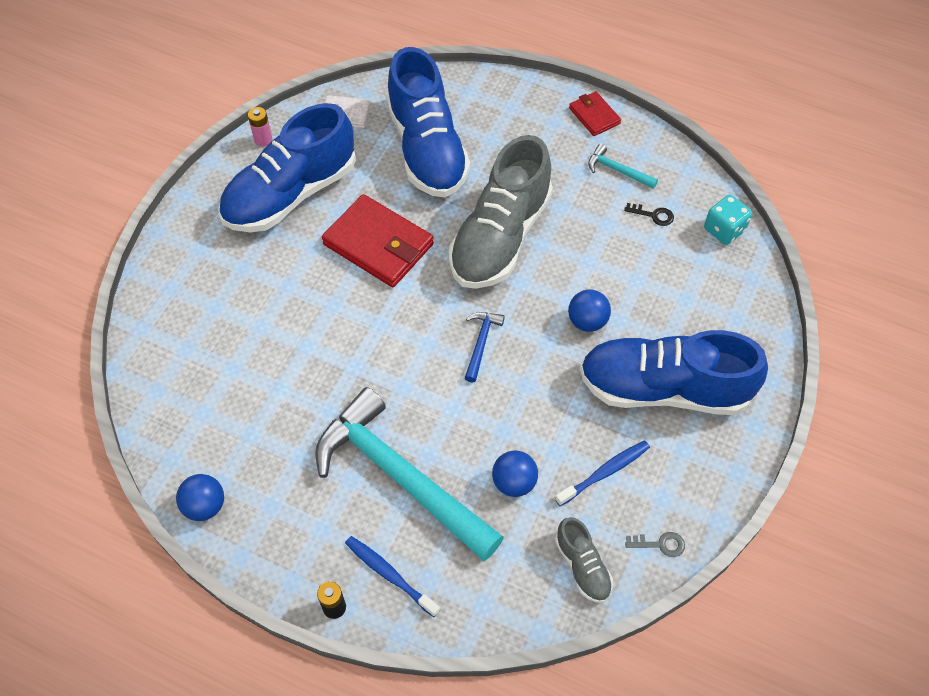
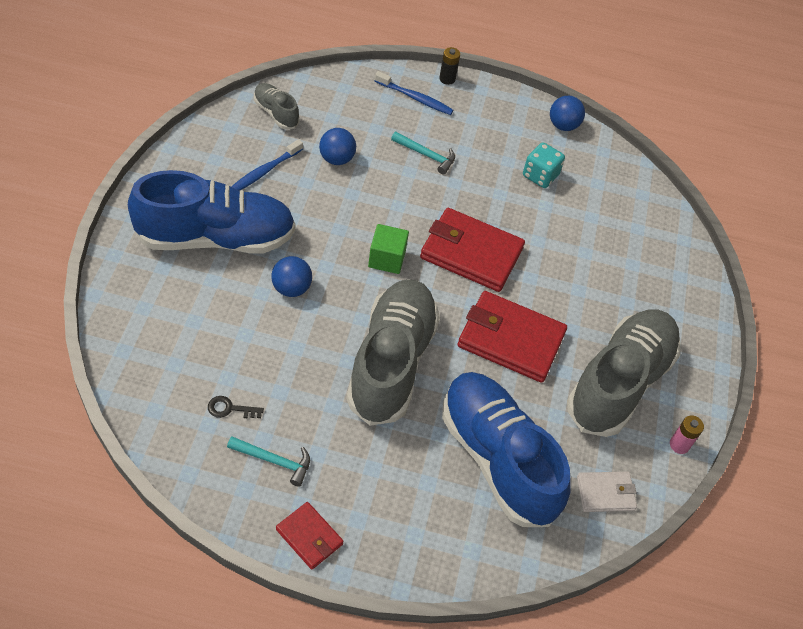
camera: 160 degrees right, 5 degrees down
(290, 194) = (619, 383): blue shoe -> grey shoe
(387, 339) = (471, 253): none -> red wallet
(400, 476) = (426, 155): turquoise hammer -> turquoise hammer, size x0.40
(481, 343) = (387, 259): blue hammer -> green cube
(660, 544) = (217, 130): grey key -> none
(724, 230) = (150, 401): turquoise dice -> turquoise dice (540, 176)

